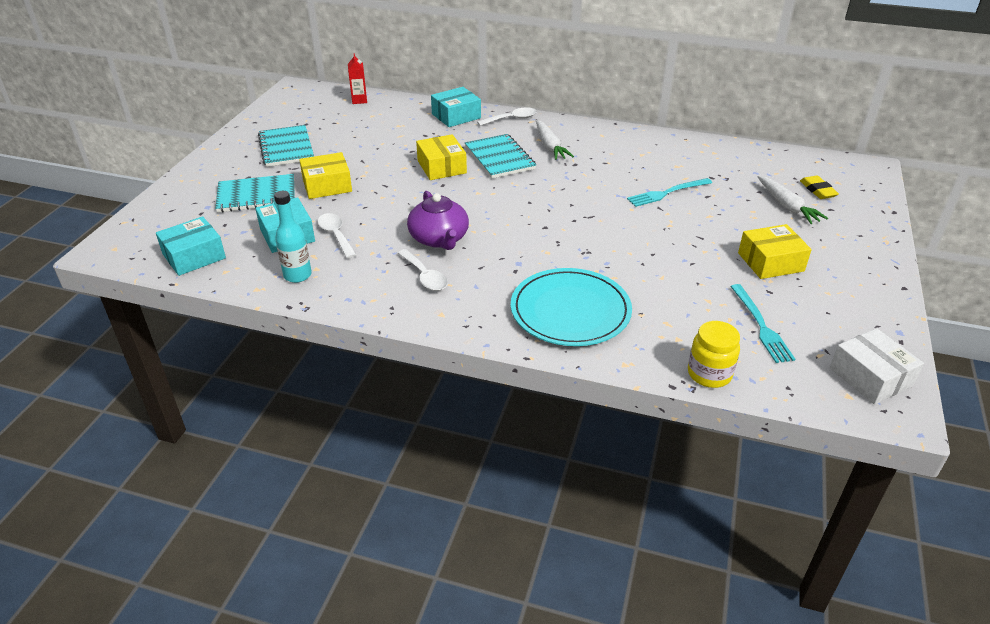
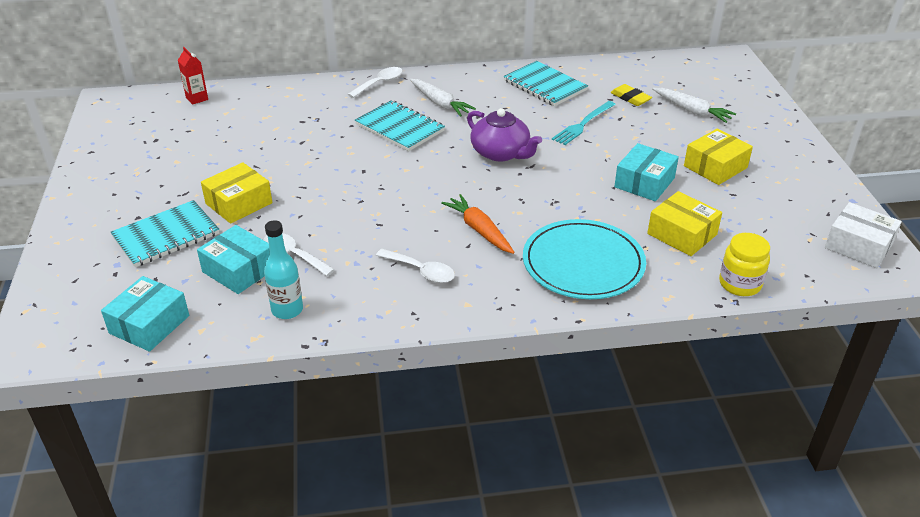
camera: 25 degrees left, 0 degrees up
(286, 148) = (156, 172): turquoise notebook -> turquoise notebook (545, 85)
(439, 239) = (405, 228): purple teapot -> purple teapot (501, 153)
(441, 167) = (347, 152): yellow box -> yellow box (682, 234)
(456, 116) = (319, 92): turquoise box -> turquoise box (644, 182)
(500, 257) = (479, 230): none -> orange carrot
(760, 325) = (748, 227): turquoise fork -> none
(817, 190) = (705, 89): yellow eraser -> yellow eraser (630, 98)

